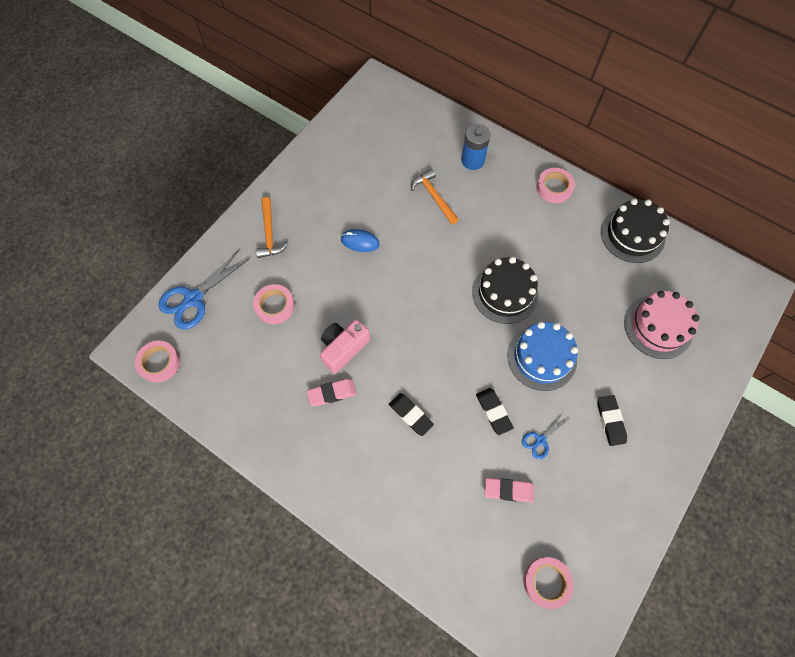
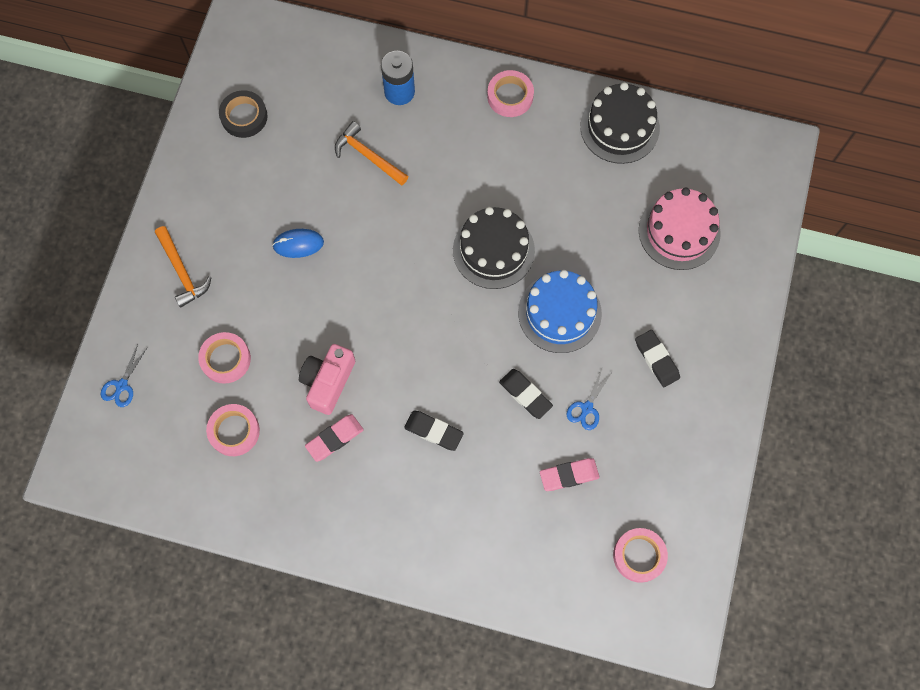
camera: 20 degrees left, 5 degrees up
(159, 363) = (114, 475): pink tape -> pink tape (234, 431)
(193, 299) = (121, 386): blue scissors -> blue scissors, size x0.52
(355, 144) = (244, 116): none -> black tape

